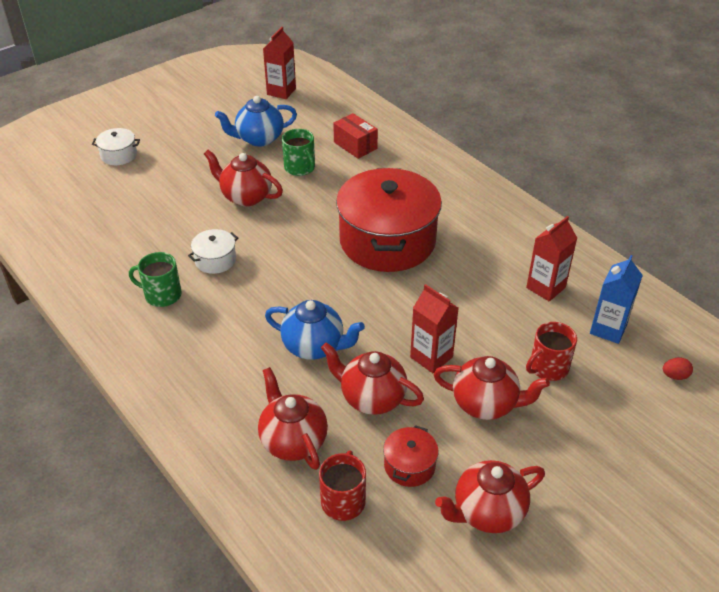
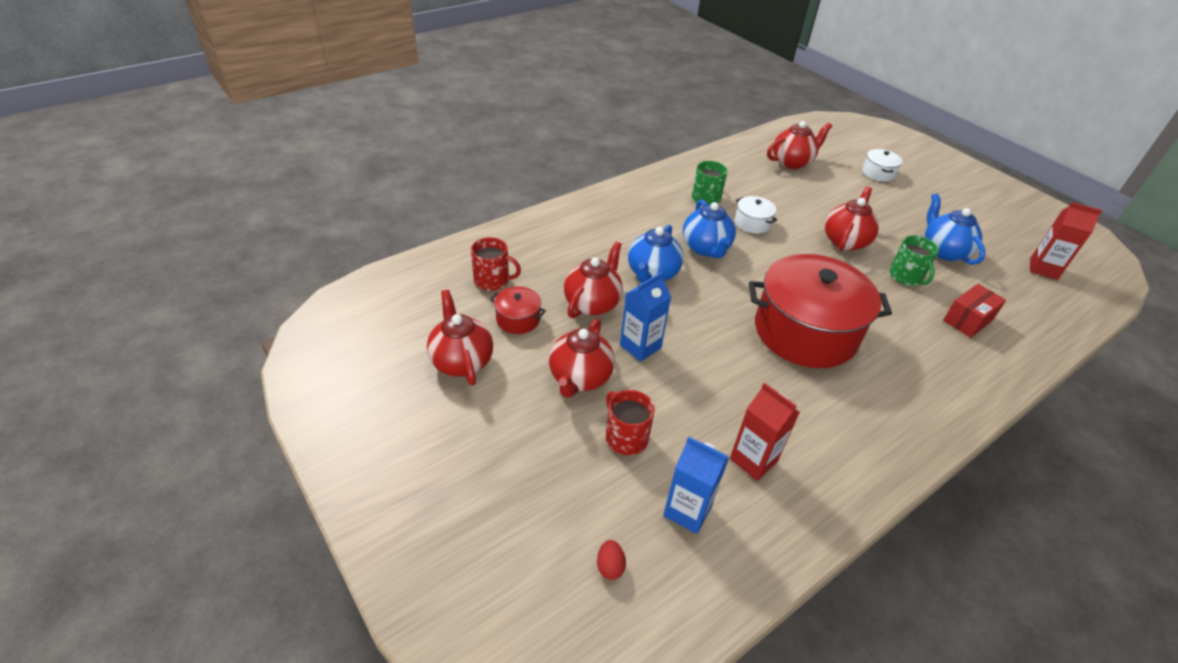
camera: 90 degrees right, 0 degrees up
(264, 300) = (705, 248): none -> blue teapot
(293, 441) = (552, 258): red teapot -> red teapot (792, 162)
(300, 168) = (906, 277): green mug -> green mug turned 75 degrees counterclockwise
(431, 357) = (640, 346): red carton -> blue carton

